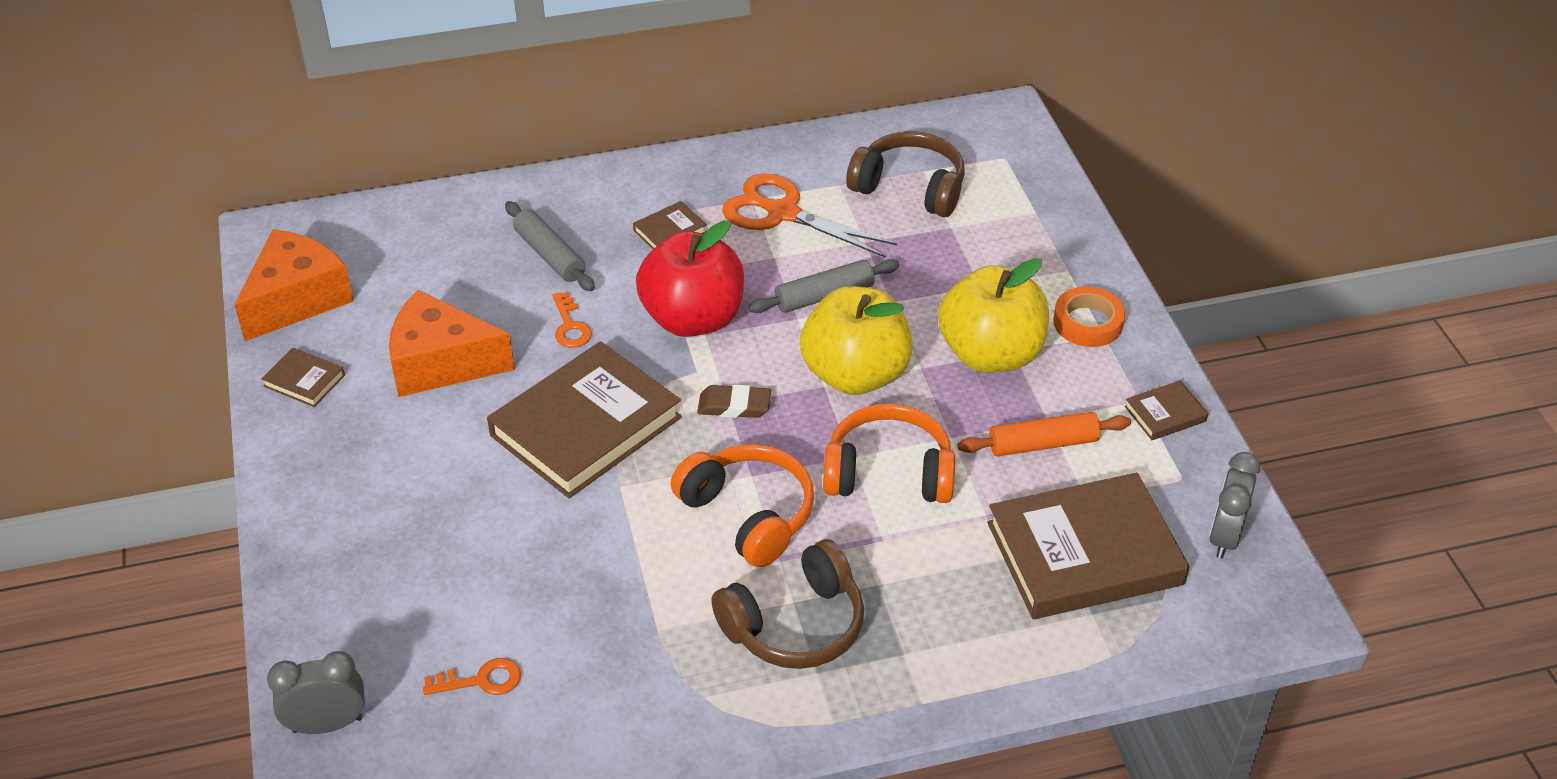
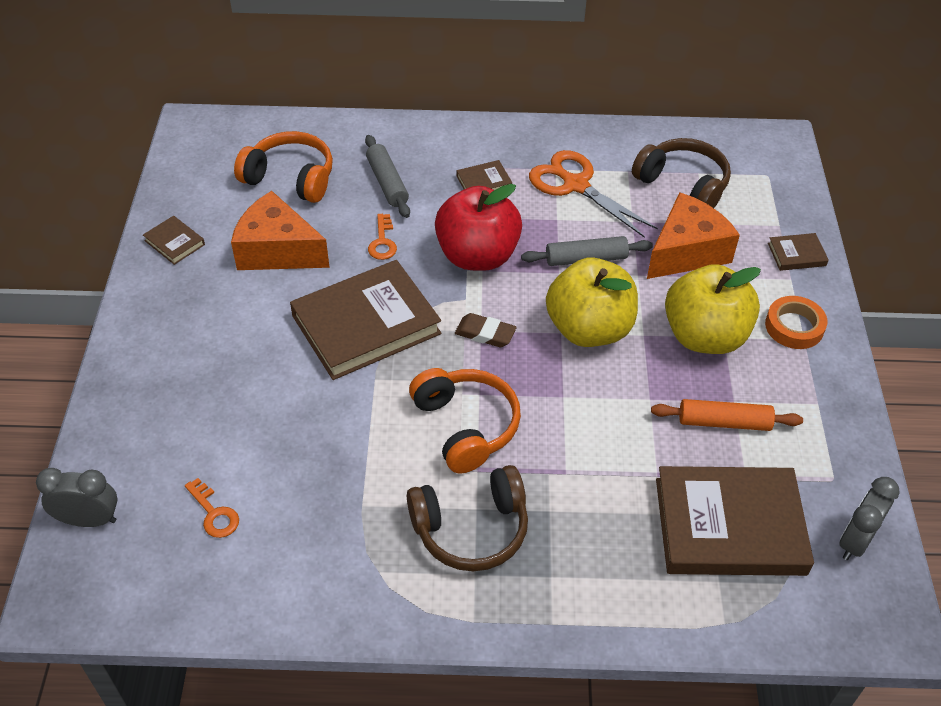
camera: 15 degrees right, 5 degrees up
(297, 299) = (193, 179): orange cheese -> orange cheese (686, 251)
(481, 680) = (214, 513): orange key -> orange key turned 45 degrees clockwise
(888, 473) = (589, 417): orange headphones -> orange headphones (290, 178)
(1165, 414) = (836, 420): brown book -> brown book (796, 254)

